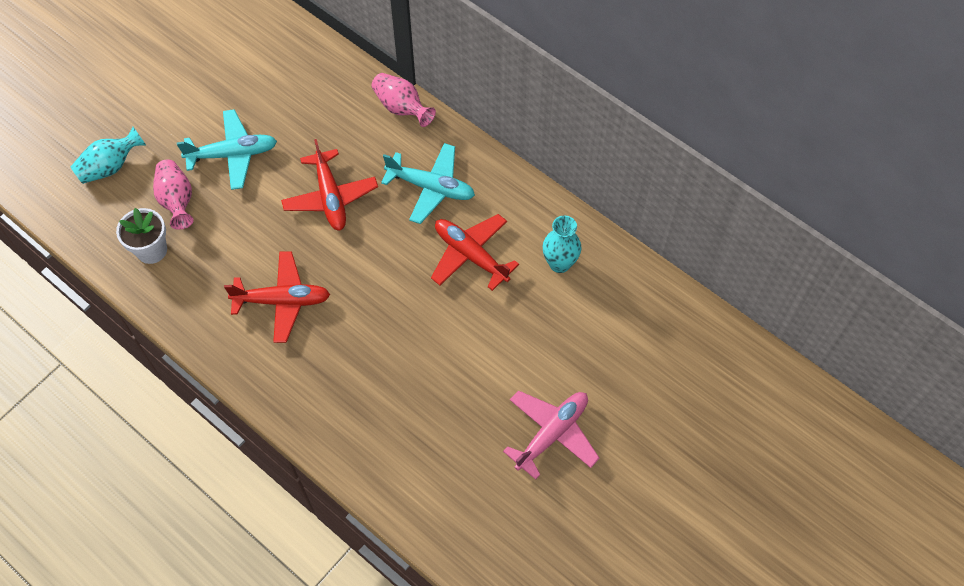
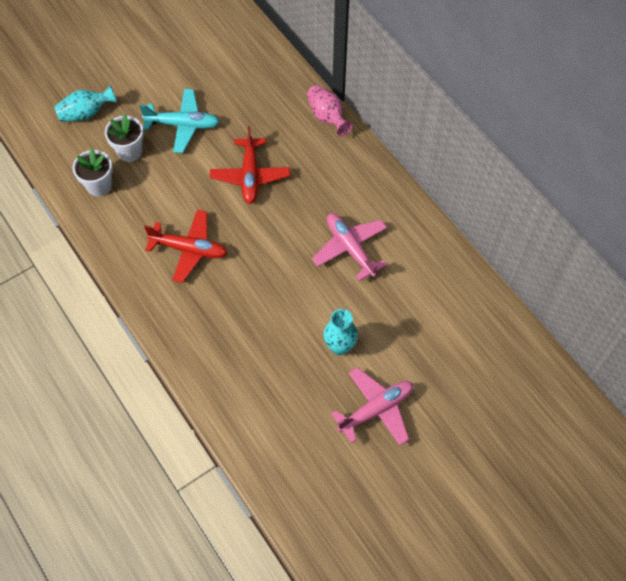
camera: 15 degrees right, 0 degrees up
(177, 200) = (130, 151): pink vase -> white flower pot
(431, 187) = (333, 186): turquoise plane -> none
(470, 255) = (350, 248): red plane -> pink plane
(559, 263) = (421, 272): turquoise vase -> turquoise vase (339, 346)

